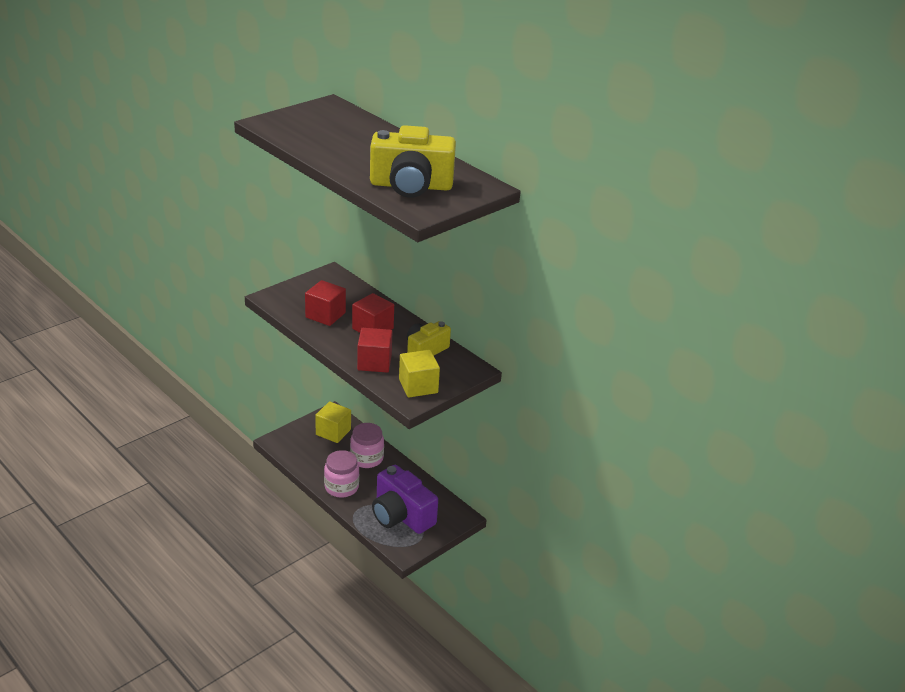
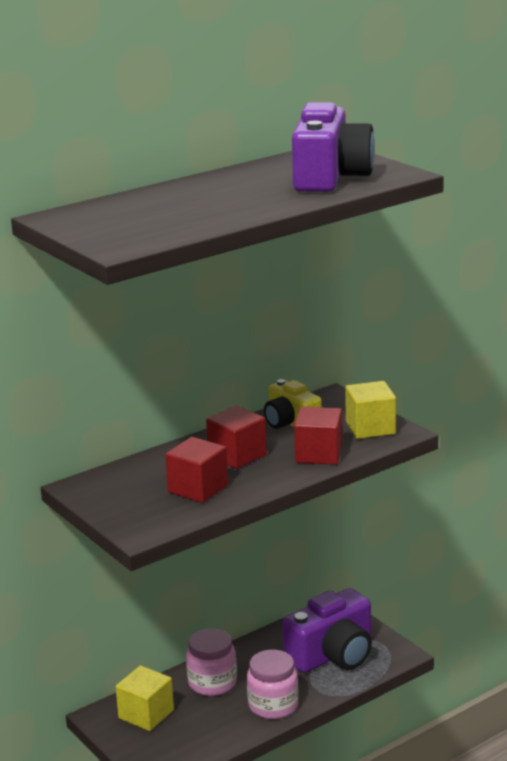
camera: 80 degrees left, 10 degrees down
(411, 186) = (330, 177): yellow camera -> purple camera

